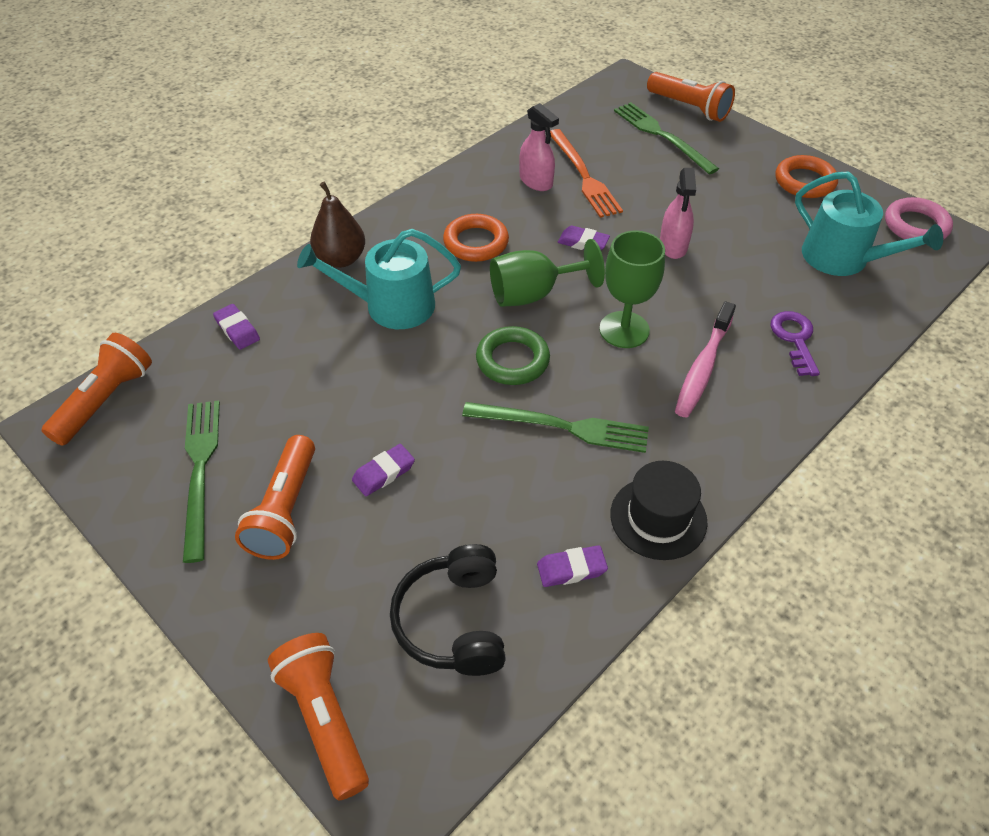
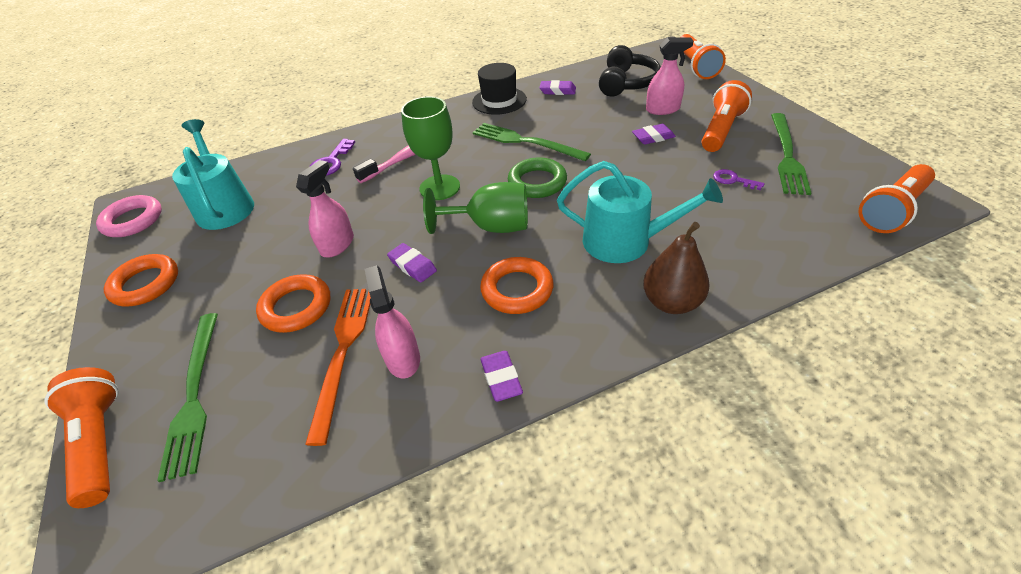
camera: 155 degrees left, 5 degrees down
(237, 330) = (781, 247): purple eraser -> purple eraser (501, 378)
(276, 411) = (733, 180): none -> purple key
(377, 547) = (663, 109): none -> pink spray bottle
(652, 193) = (296, 307): none -> orange ring

